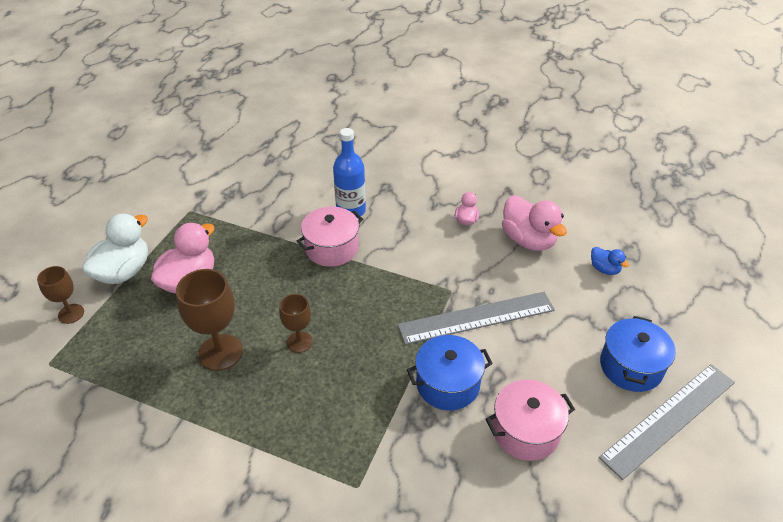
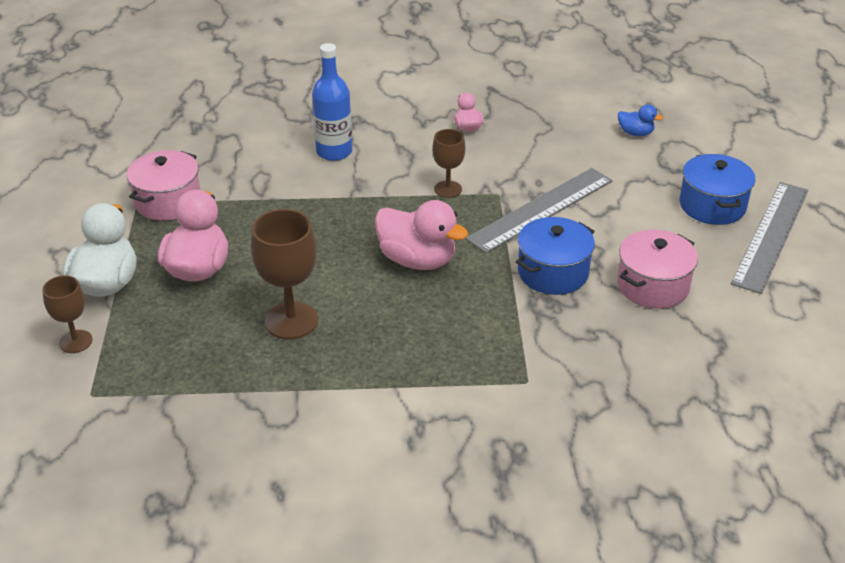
camera: 25 degrees left, 5 degrees down
(299, 342) = (372, 285): brown goblet -> brown goblet (448, 189)
(332, 248) = (340, 192): pink pot -> pink pot (168, 201)
(528, 240) = (544, 128): pink duck -> pink duck (417, 260)

